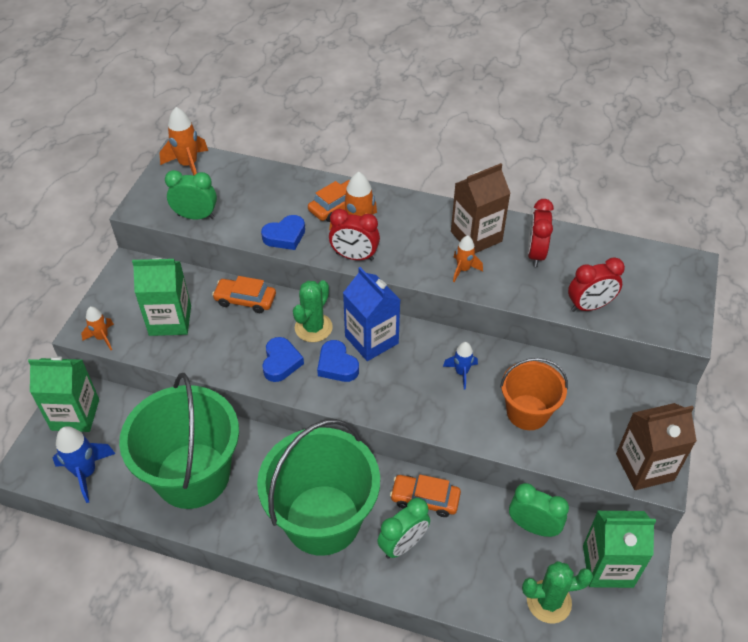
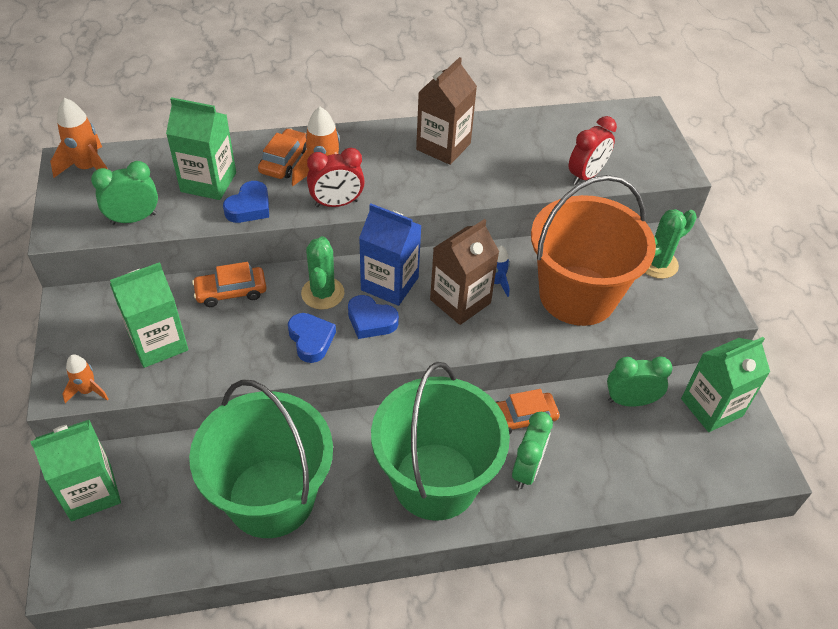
camera: 30 degrees left, 0 degrees up
(86, 473) = (145, 548): blue rocket -> none
(267, 205) = (208, 182): none -> green carton
(463, 270) = (452, 181): orange rocket -> none
(527, 412) = (577, 295): orange bucket -> orange bucket, size x1.77
(535, 254) = (508, 145): red clock -> none
(549, 601) = (684, 461): green cactus -> green cactus (657, 264)
(644, 467) = (704, 303): brown carton -> brown carton (460, 301)

